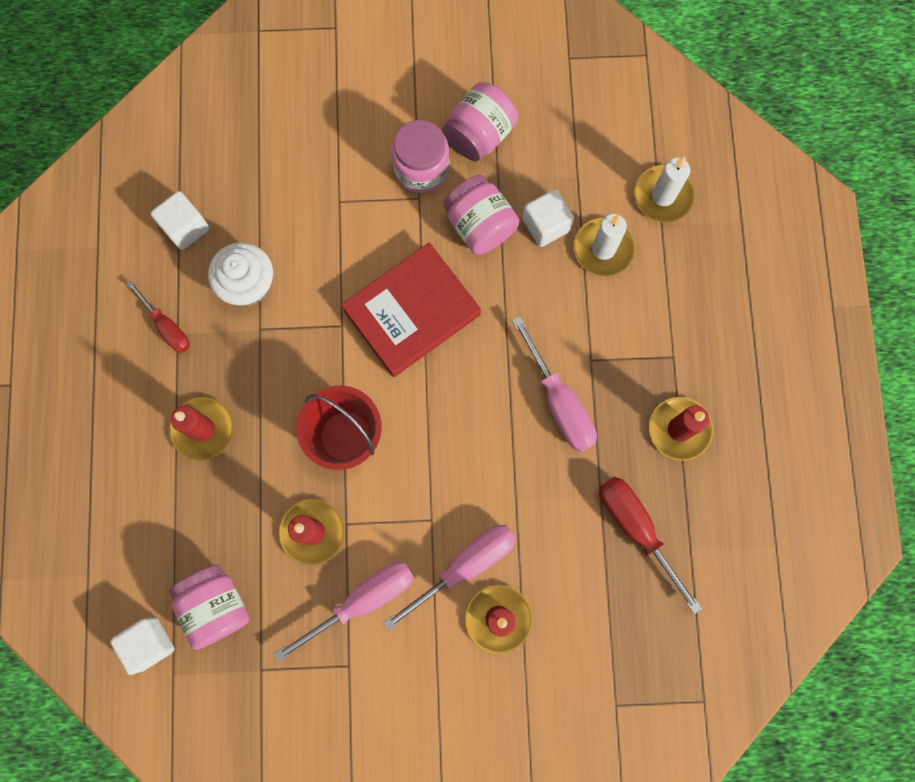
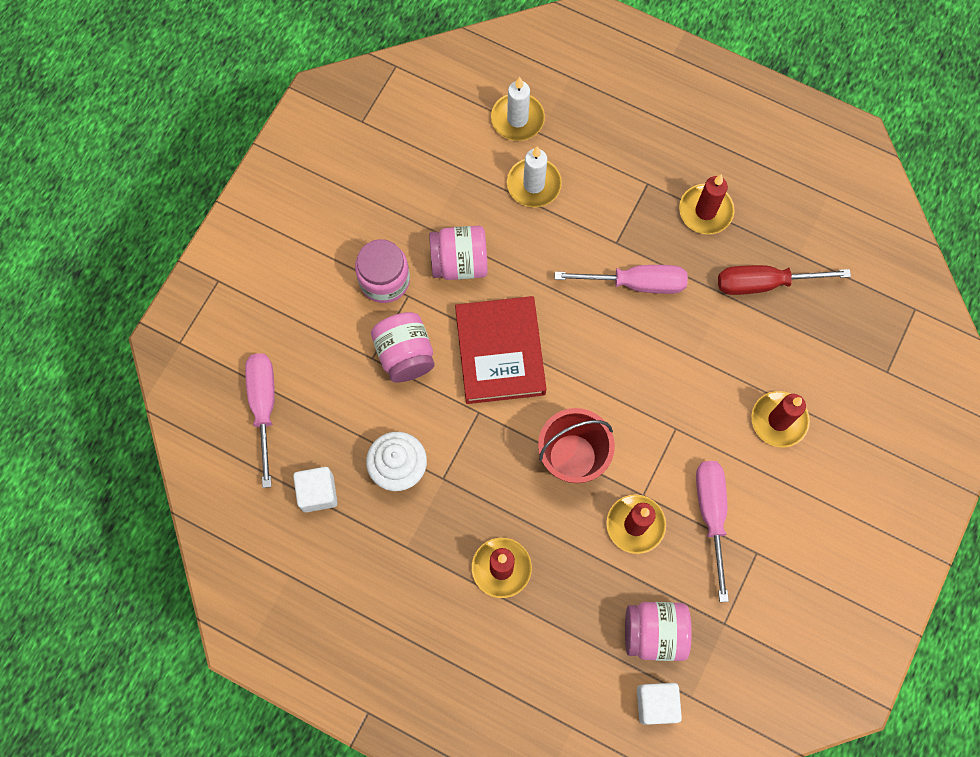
camera: 60 degrees left, 5 degrees down
(167, 326) = (395, 552): red screwdriver -> none
(464, 566) = (725, 423): pink screwdriver -> pink screwdriver (264, 407)
(479, 135) = (383, 222): pink jar -> pink jar (405, 355)
(546, 225) = (489, 214): white cube -> none

